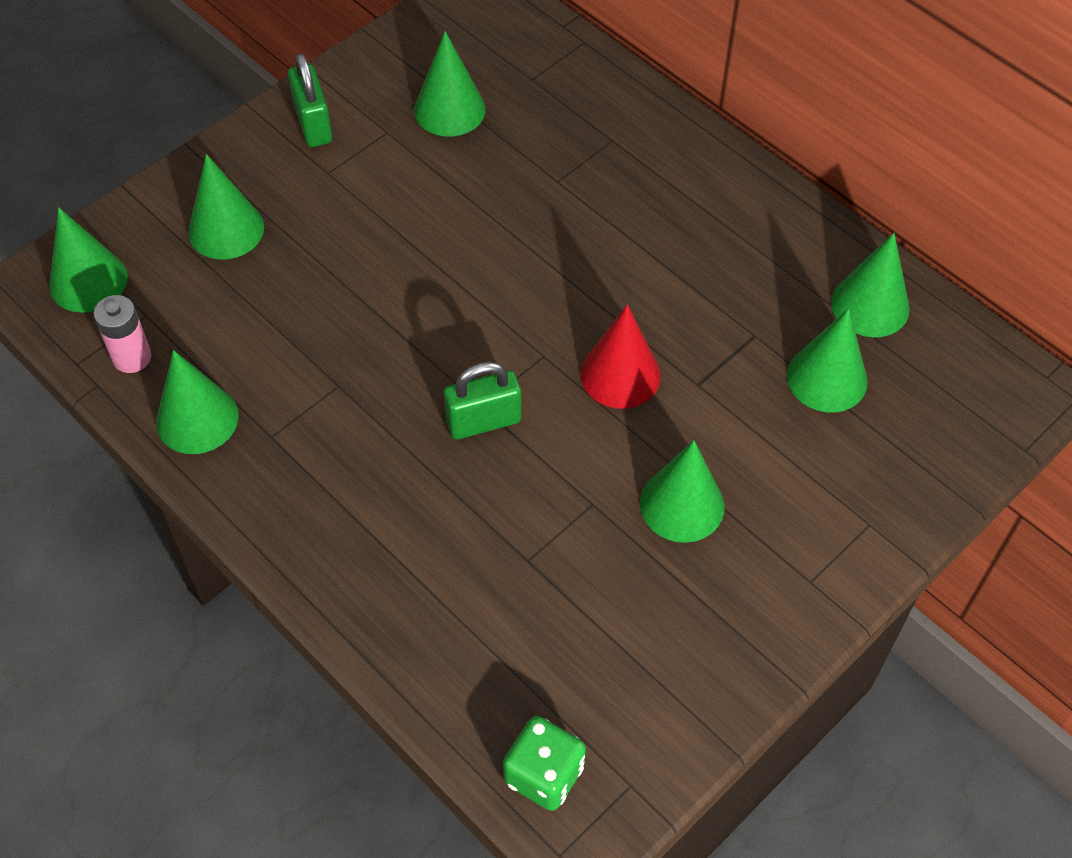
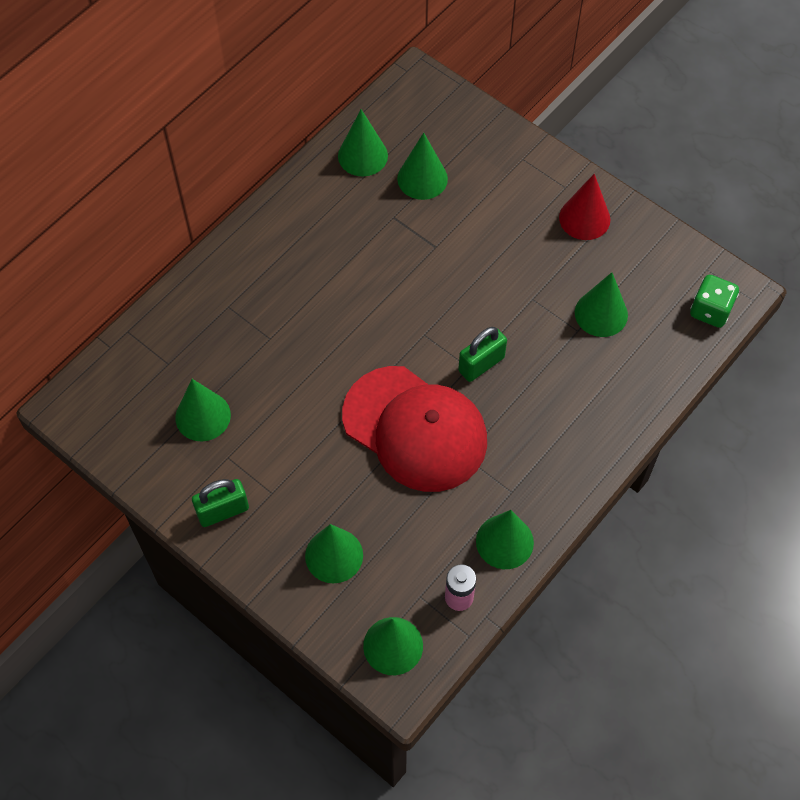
camera: 95 degrees left, 5 degrees up
(391, 331) = (415, 429): none -> red cap
(483, 421) = (481, 364): green padlock -> green padlock turned 75 degrees clockwise
(620, 374) = (434, 289): red cone -> red cone (584, 218)
(682, 504) = (525, 251): green cone -> green cone (601, 313)

